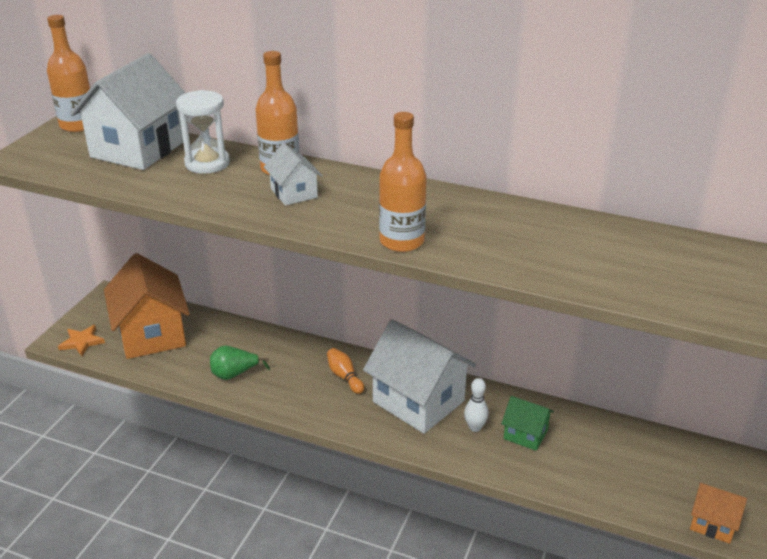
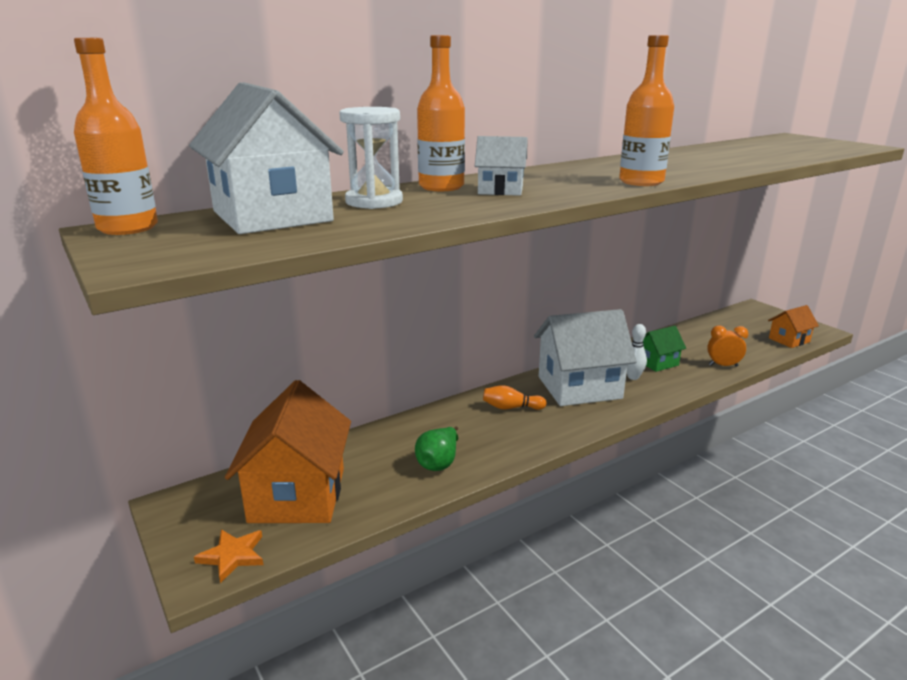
camera: 55 degrees left, 10 degrees down
(152, 334) = (297, 495): orange house -> orange house turned 75 degrees clockwise
(572, 483) = (723, 366): none -> orange clock

